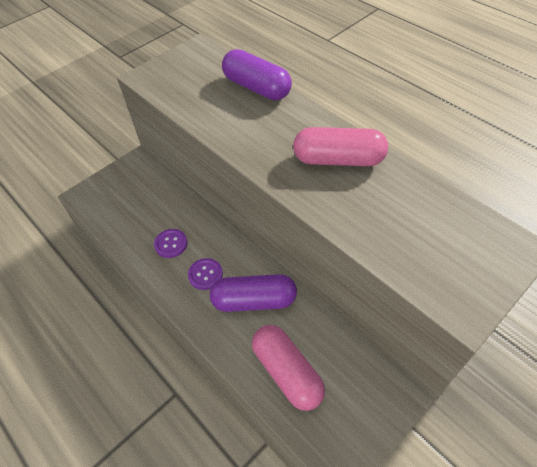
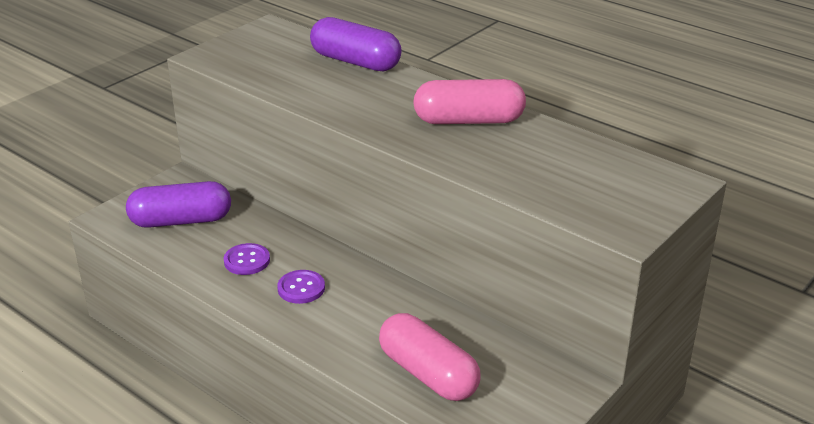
camera: 10 degrees left, 20 degrees down
(254, 301) = (373, 309): purple capsule -> purple capsule (181, 221)

